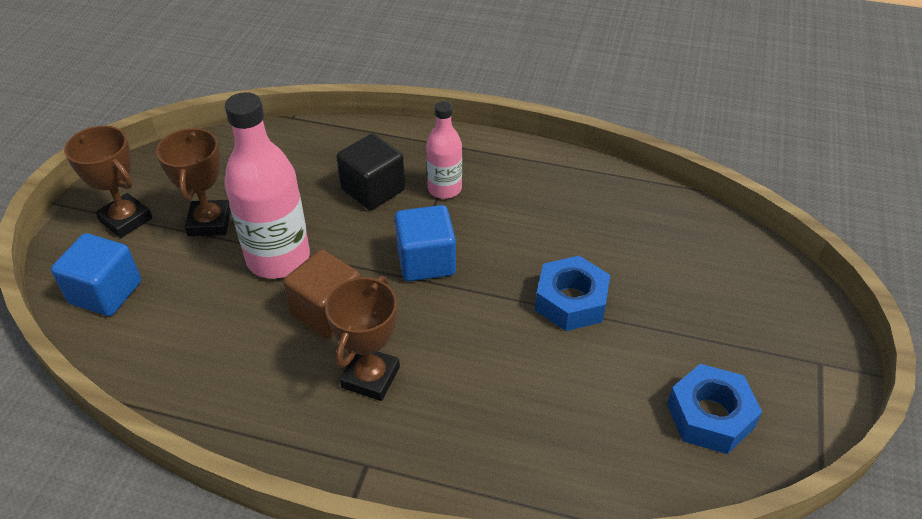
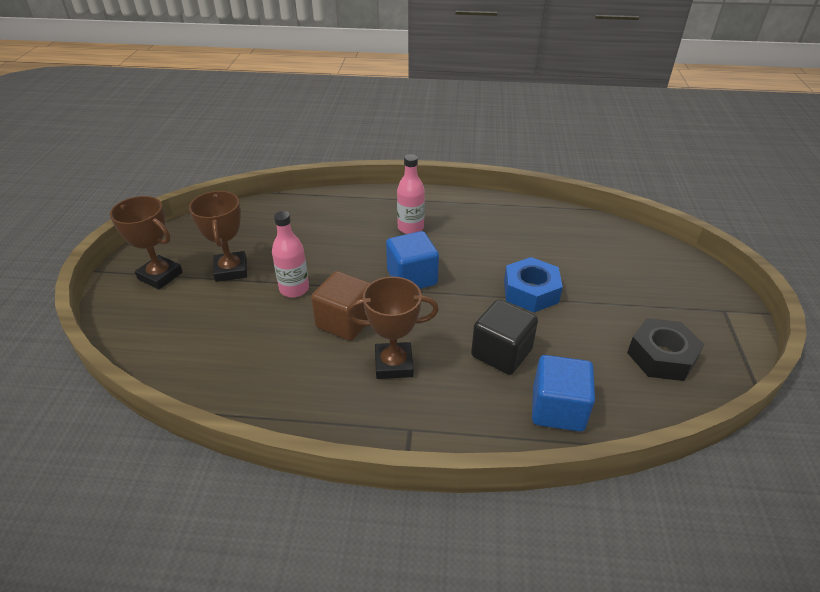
camera: 10 degrees left, 5 degrees down
(106, 292) = (155, 330): blue cube -> blue cube (558, 409)
(278, 258) = (294, 289): pink bottle -> pink bottle, size x0.58
(370, 377) = (393, 364): brown trophy -> brown trophy turned 75 degrees clockwise
(373, 190) = (355, 234): black cube -> black cube (501, 353)
(710, 416) = (661, 356): blue nut -> black nut

